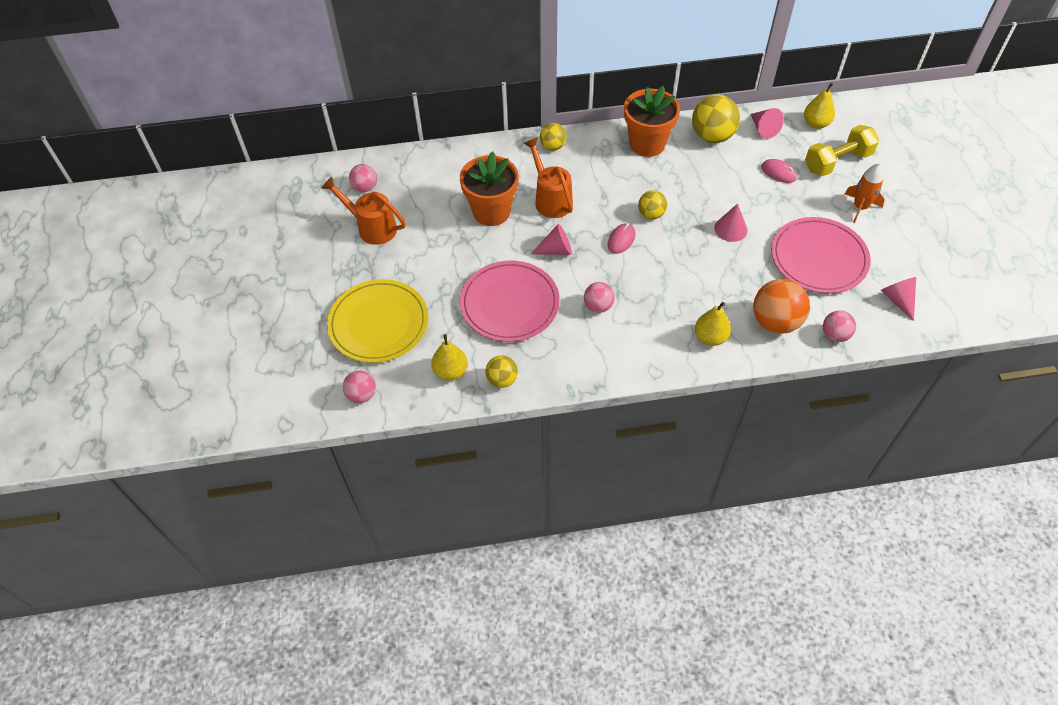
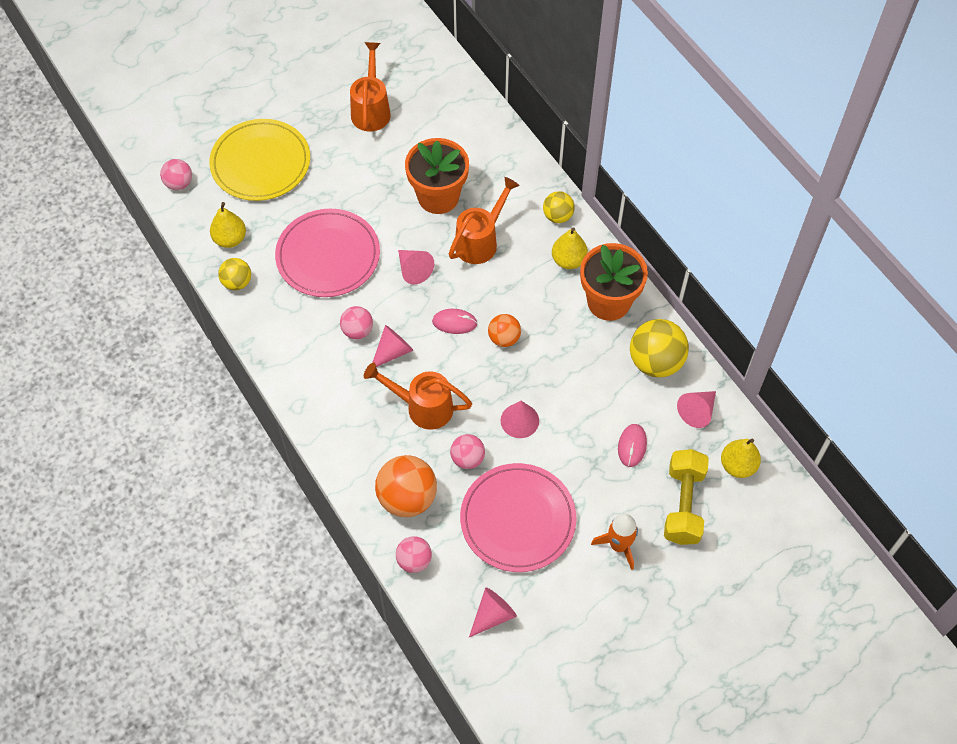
camera: 65 degrees right, 5 degrees up
(365, 188) = (418, 82): pink ball -> pink ball (467, 458)
(630, 288) = (392, 352): none -> pink cone
(651, 214) = (504, 338): yellow ball -> orange ball
(693, 285) = (423, 407): none -> orange watering can
(710, 337) = (360, 442): yellow pear -> yellow pear (568, 260)
(837, 162) = (683, 504): yellow dumbbell -> yellow dumbbell turned 60 degrees clockwise

